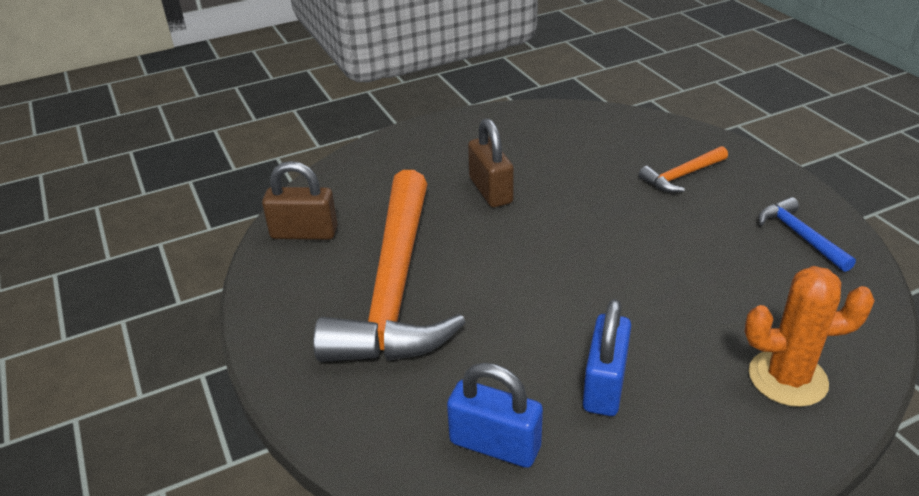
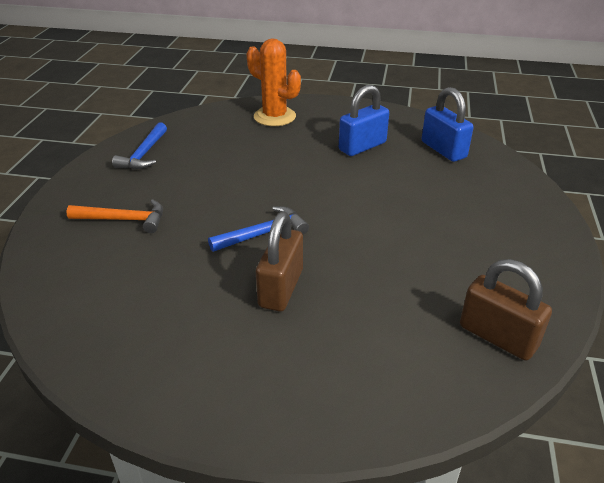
camera: 145 degrees left, 0 degrees up
(395, 287) = (441, 245): orange hammer -> none
(559, 220) = (263, 233): none -> blue hammer

